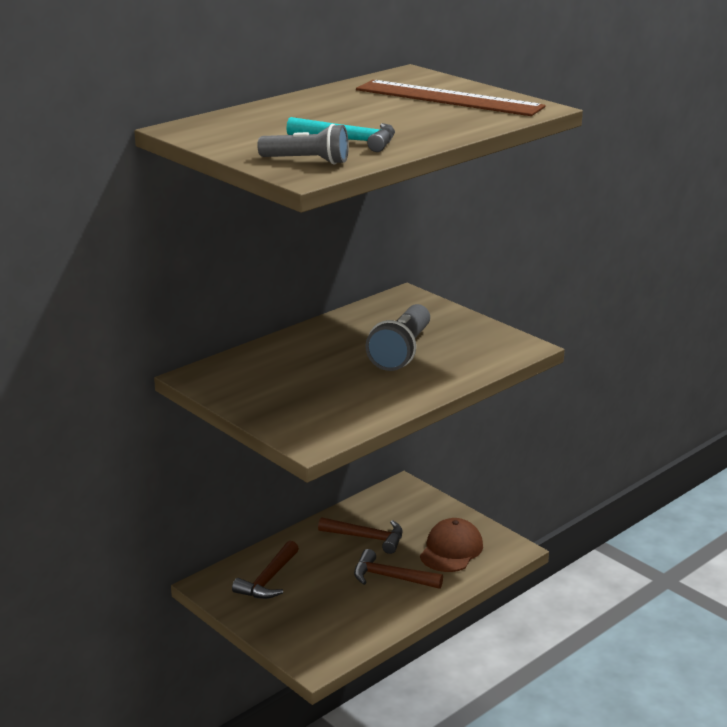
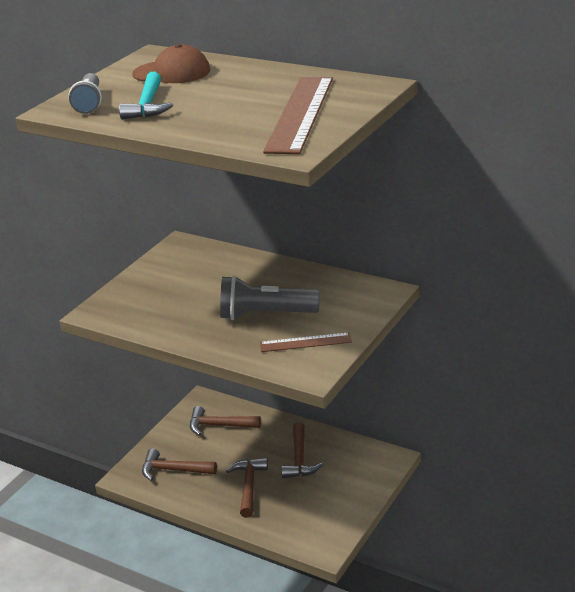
camera: 75 degrees right, 5 degrees up
(327, 625) = (173, 470): none -> brown hammer
(451, 550) = (305, 511): brown cap -> brown cap (172, 72)
(469, 342) = (305, 342): none -> brown ruler

